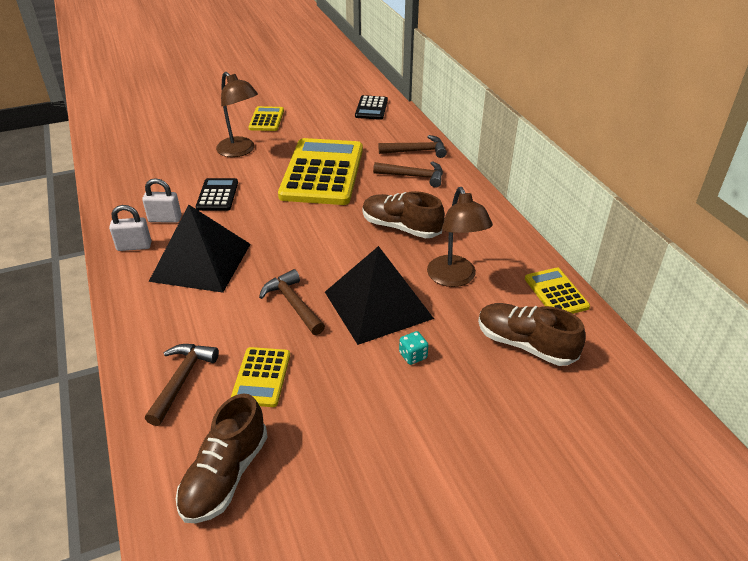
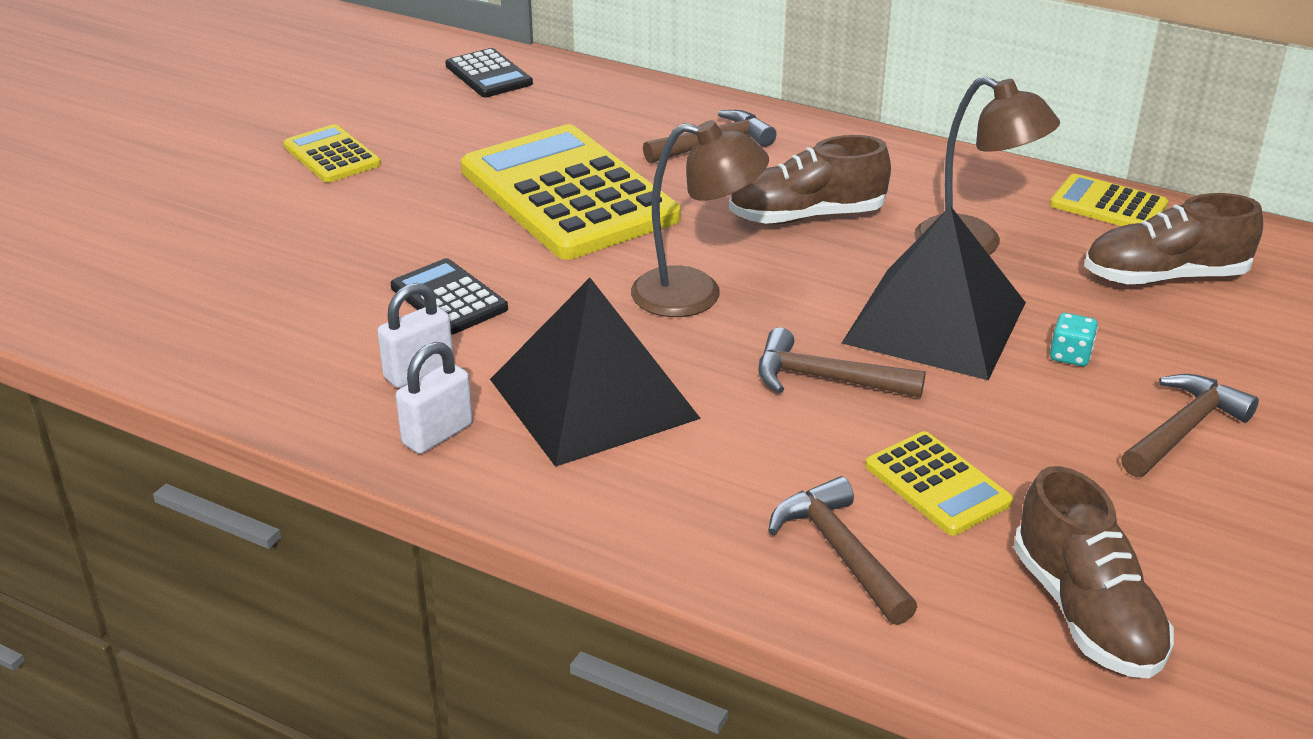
camera: 40 degrees left, 5 degrees down
(240, 151) = (370, 219): brown lamp -> brown lamp (695, 295)
(416, 151) = (661, 109): brown hammer -> brown hammer (1183, 429)

